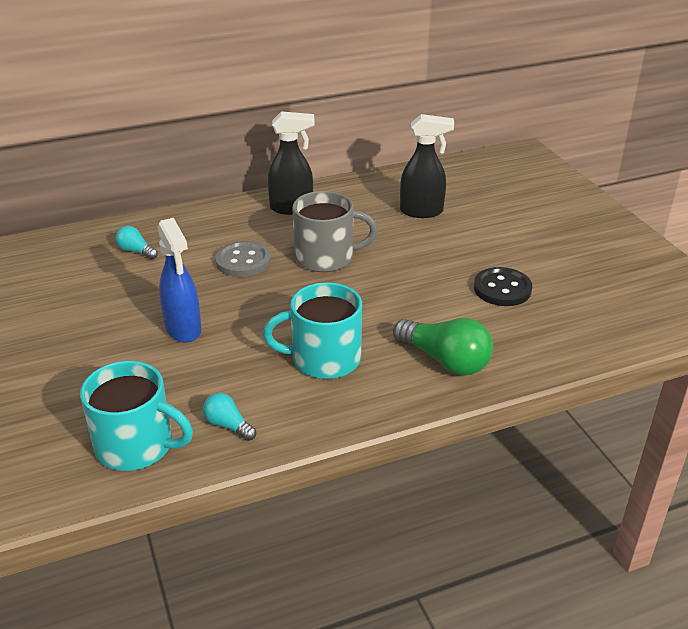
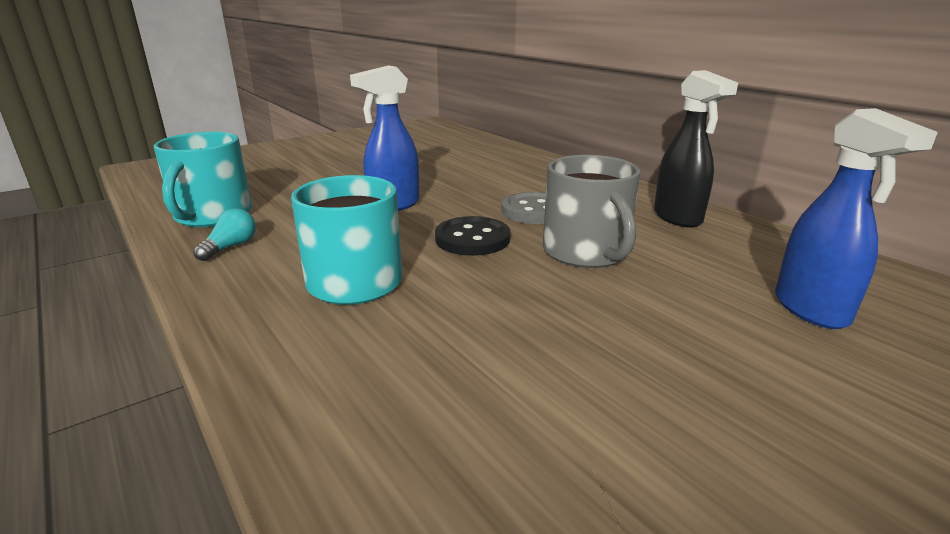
camera: 75 degrees right, 10 degrees down
(136, 251) = (512, 170): turquoise light bulb -> none
(422, 211) = (811, 310): black spray bottle -> blue spray bottle
(445, 361) = (364, 386): green light bulb -> none
(502, 289) = (644, 443): black button -> black button (472, 239)

